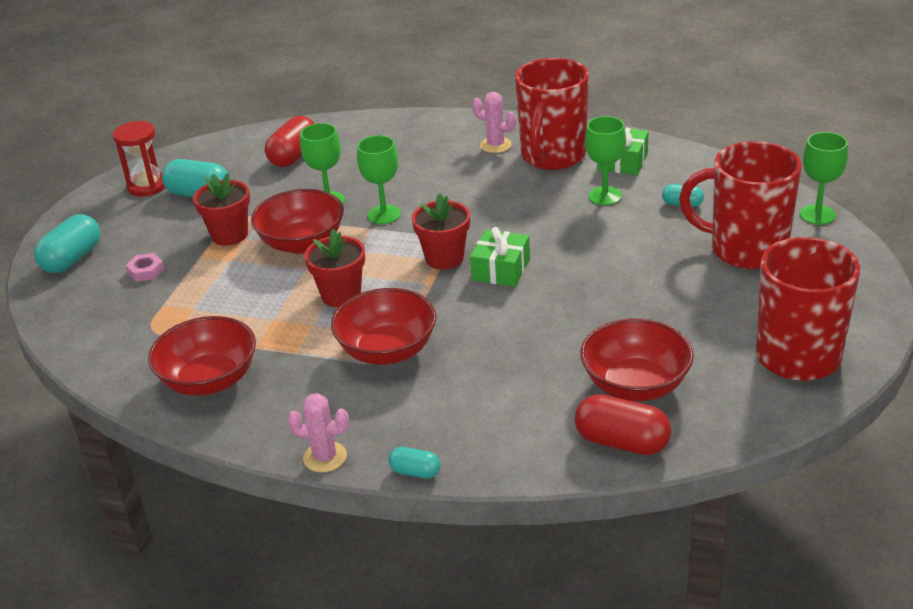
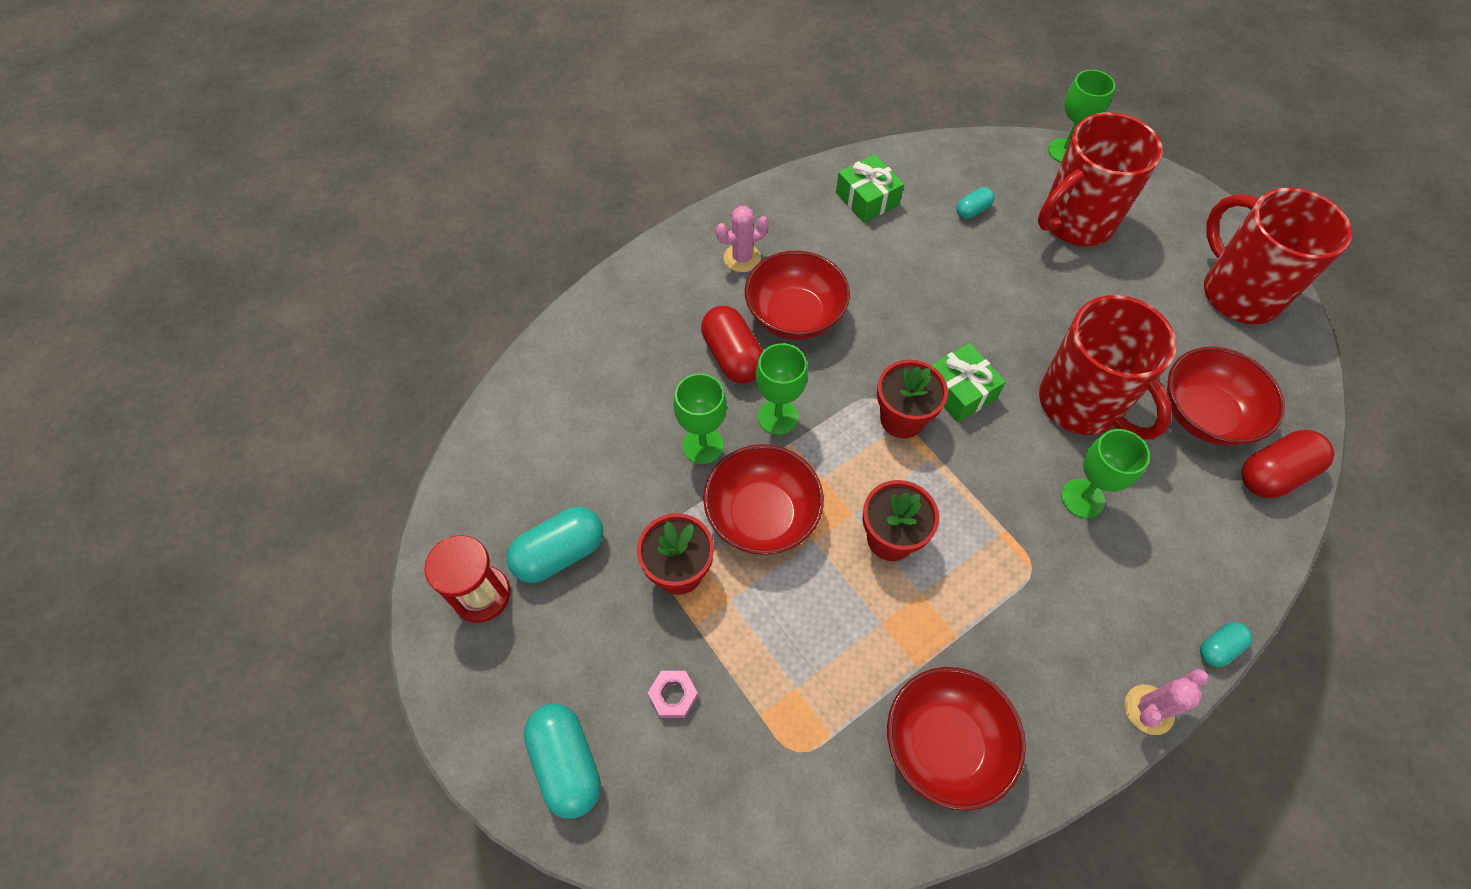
camera: 55 degrees left, 25 degrees up
(294, 156) = (577, 421): red capsule -> red capsule (732, 356)
(387, 350) = (1017, 557): red bowl -> red bowl (794, 315)
(552, 156) = (807, 235): red mug -> red mug (1081, 404)
(605, 196) = (910, 246): green goblet -> green goblet (1082, 498)

